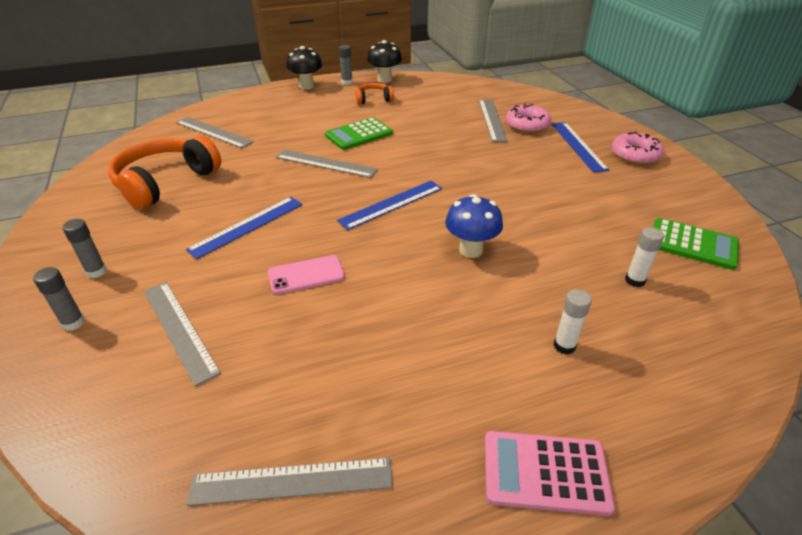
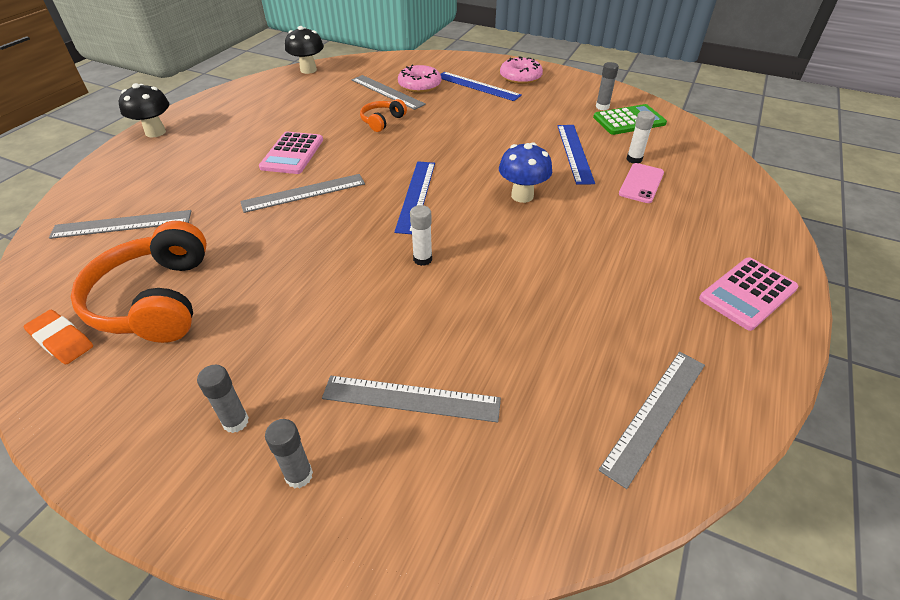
camera: 45 degrees left, 5 degrees up
(105, 178) = (61, 340): none -> orange eraser
(247, 226) = (322, 284): blue ruler -> blue ruler (575, 153)
(306, 275) = (440, 286): pink phone -> pink phone (641, 183)
(347, 82) = (196, 111): grey glue stick -> grey glue stick (602, 107)
(359, 134) = (292, 153): green calculator -> pink calculator
(373, 99) = (253, 116): orange headphones -> orange headphones (382, 121)
(385, 79) = (233, 94): black mushroom -> black mushroom (308, 70)
(564, 346) = (658, 220): white glue stick -> white glue stick (422, 259)

